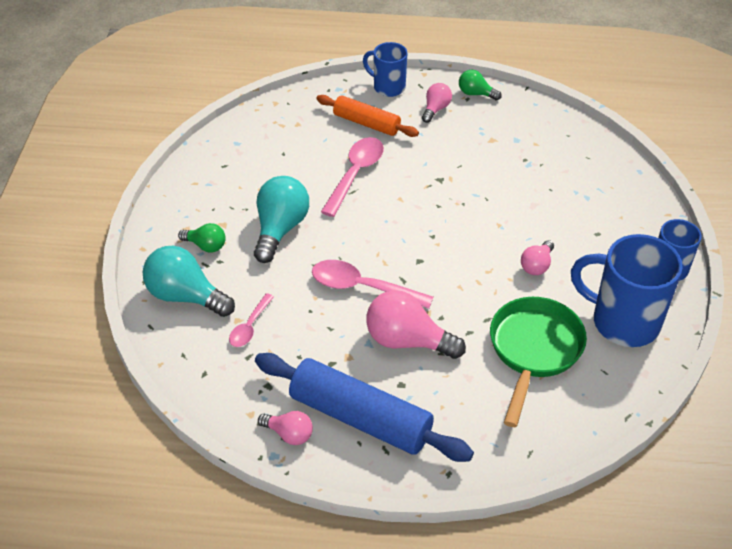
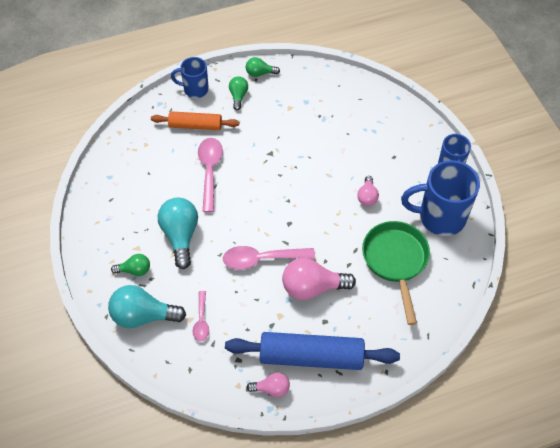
camera: 25 degrees left, 10 degrees up
(436, 109) = (238, 96): pink light bulb -> green light bulb

